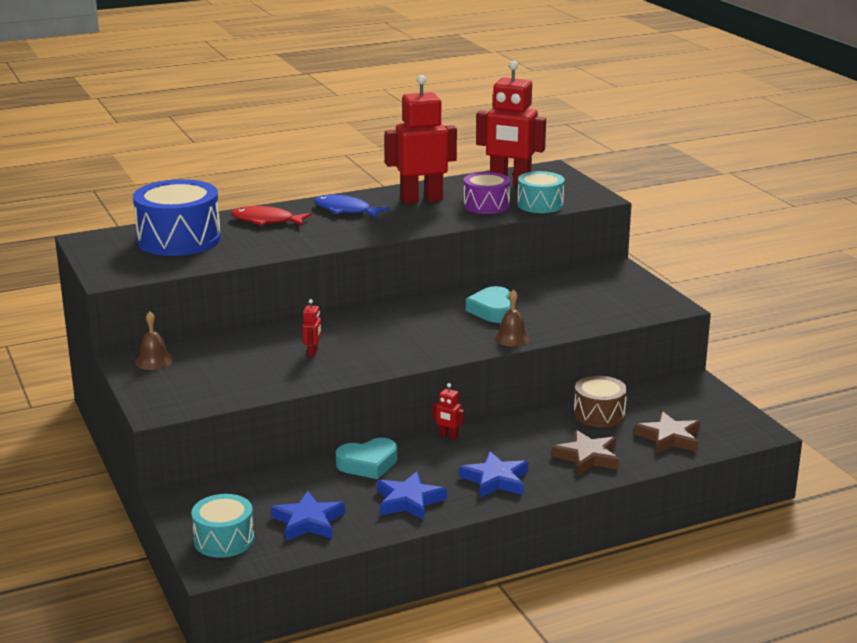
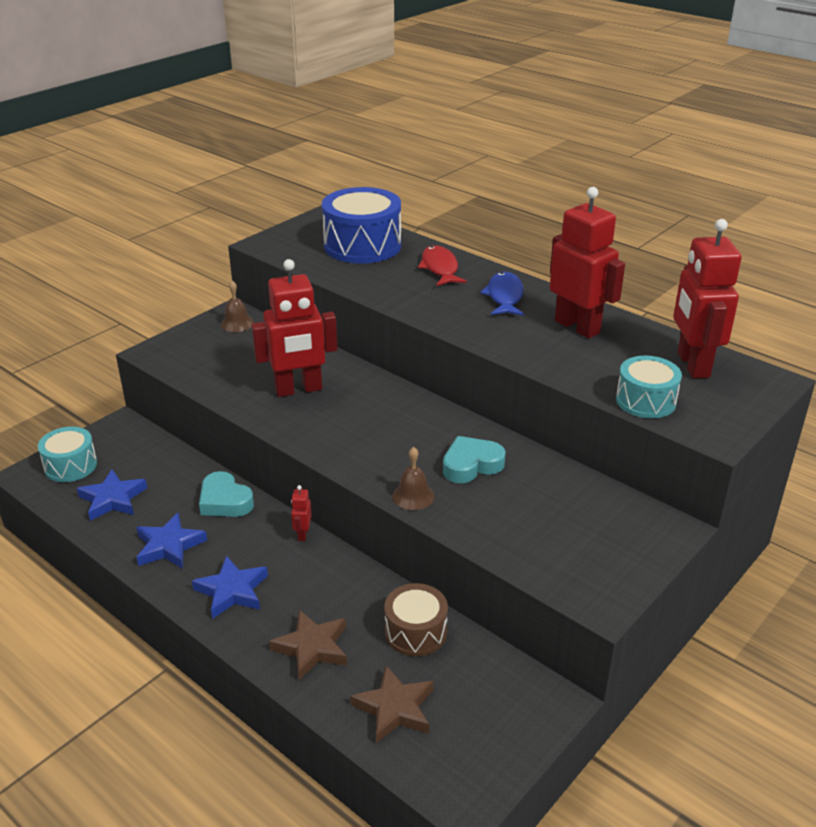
camera: 65 degrees right, 10 degrees up
(313, 353) = (298, 389): red robot -> red robot, size x2.46
(486, 205) = (603, 367): purple drum -> none

